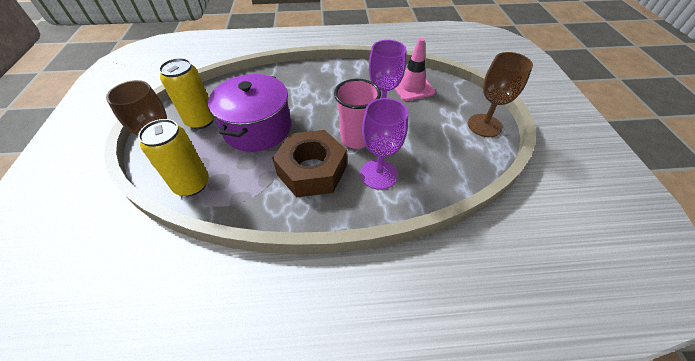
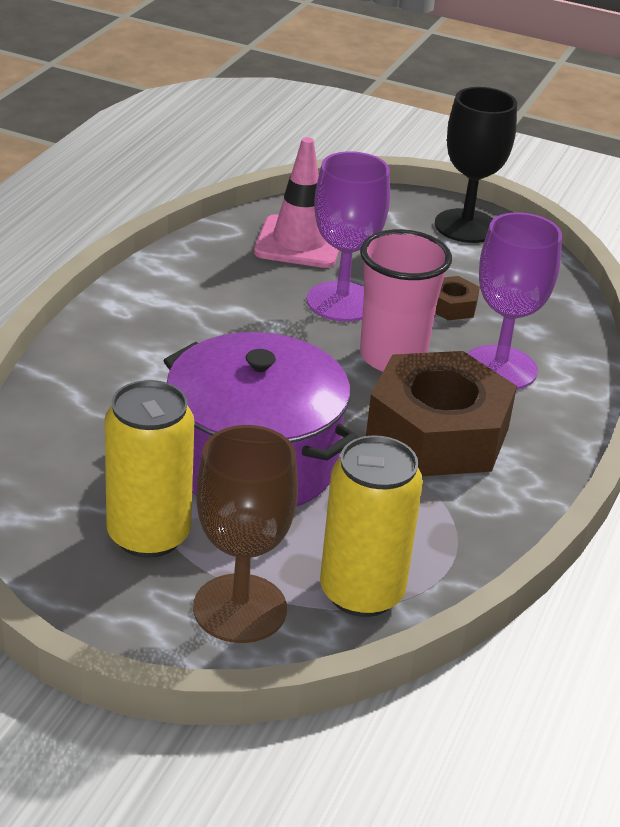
camera: 65 degrees left, 15 degrees down
(413, 143) = (451, 306): none -> brown nut
(484, 125) = (466, 226): brown goblet -> black goblet

